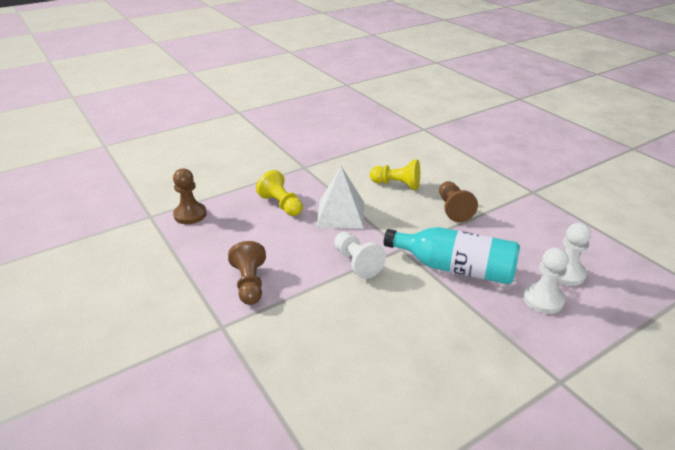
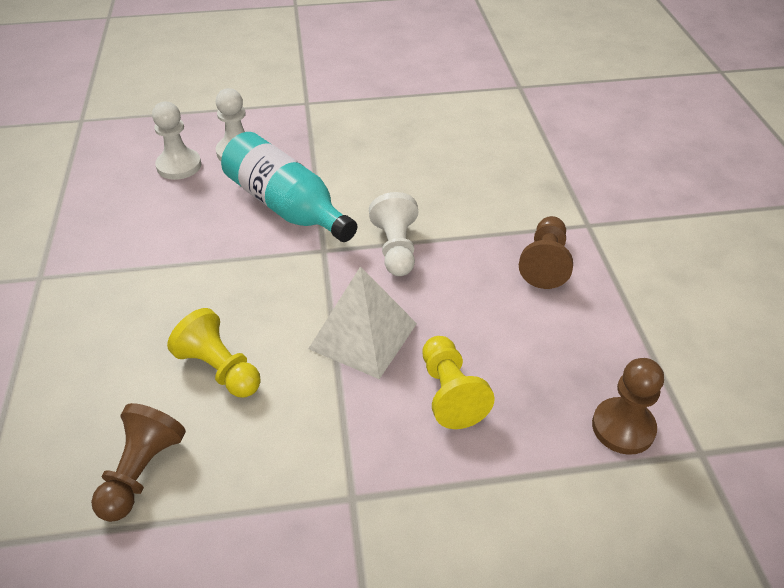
camera: 155 degrees left, 10 degrees up
(453, 209) = (191, 286): brown pawn -> brown pawn (141, 472)

